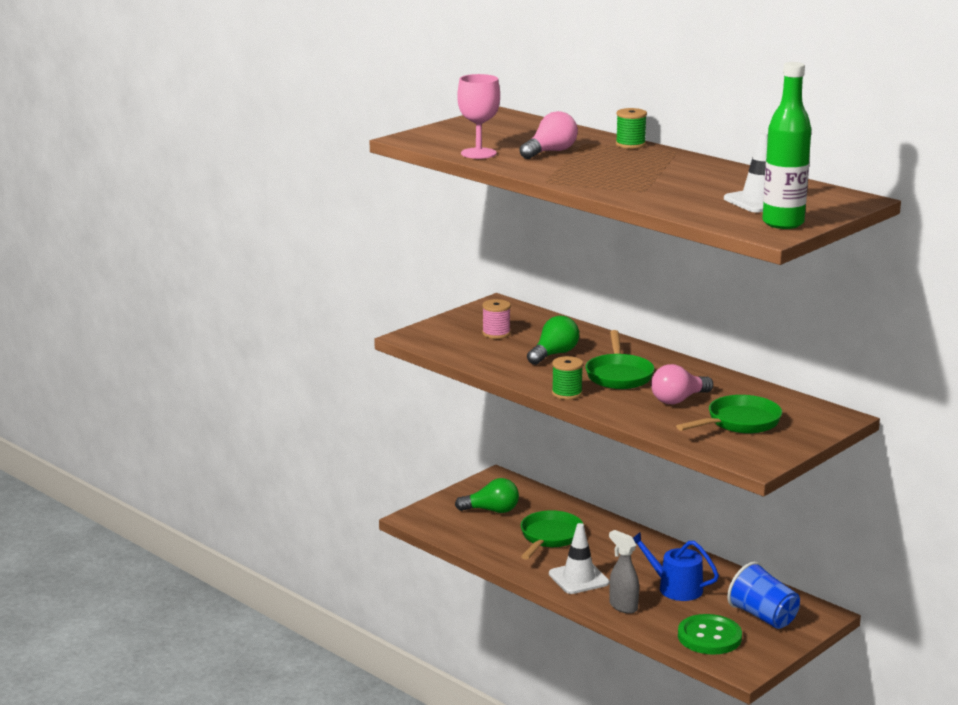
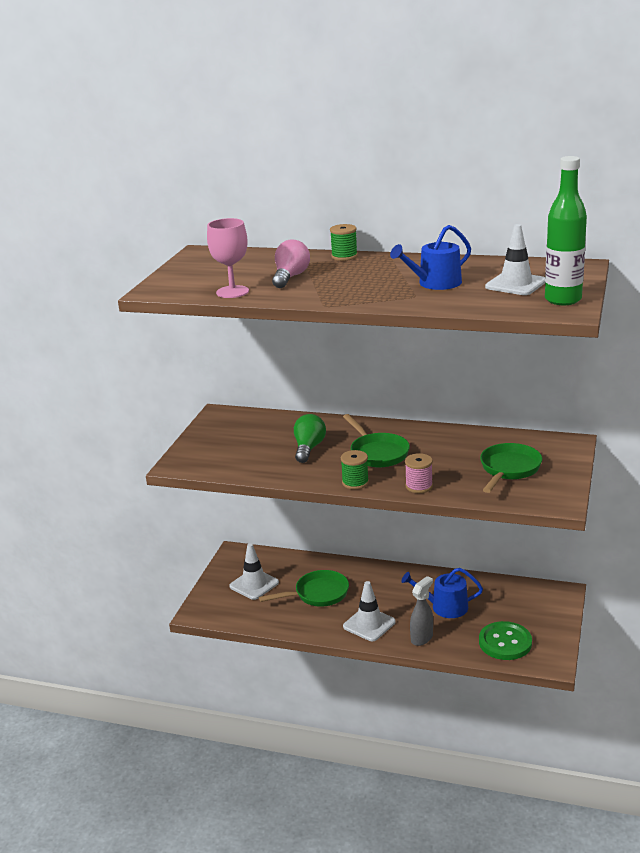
camera: 25 degrees left, 5 degrees up
(491, 510) = (254, 584): green light bulb -> white traffic cone
(496, 333) = (244, 442): pink spool -> pink spool (419, 486)
(549, 537) = (318, 594): green pan -> green pan turned 75 degrees clockwise
(623, 606) = (422, 638): grey spray bottle -> grey spray bottle turned 105 degrees clockwise
(678, 400) = (444, 462): pink light bulb -> none
(680, 185) = (435, 283): none -> blue watering can
(763, 617) = (525, 610): blue cup -> none

